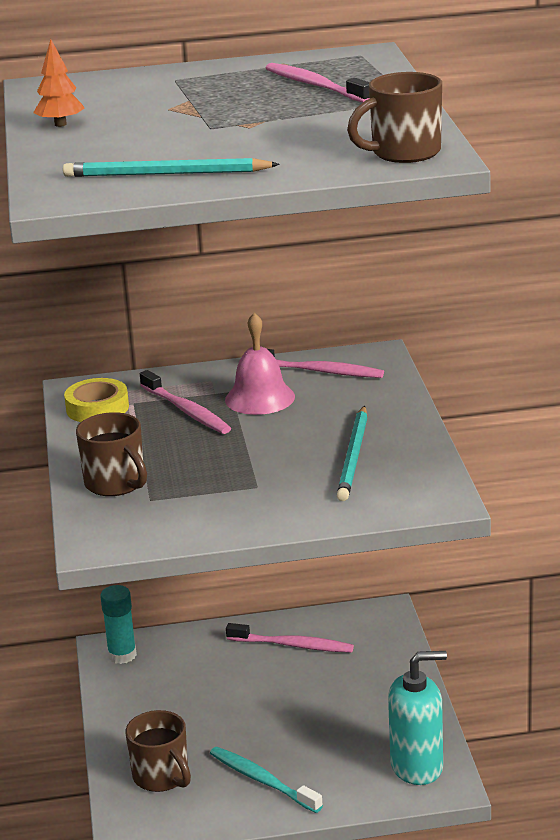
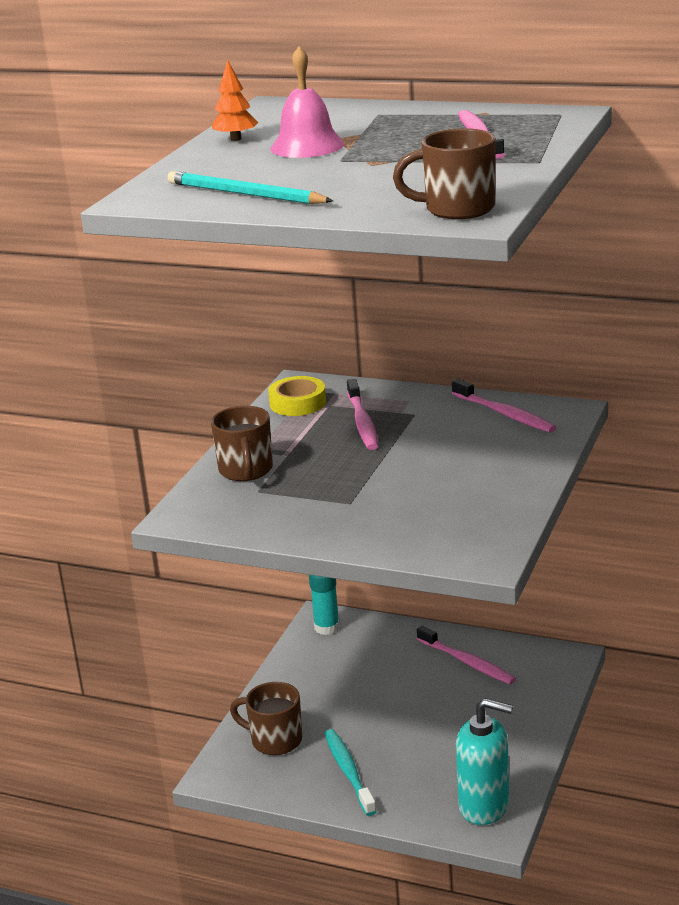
camera: 30 degrees right, 0 degrees up
(162, 777) = (275, 740): brown mug -> brown mug turned 120 degrees clockwise
(260, 398) = (431, 425): pink bell -> pink bell (307, 146)
(353, 457) = (454, 498): turquoise pencil -> none

